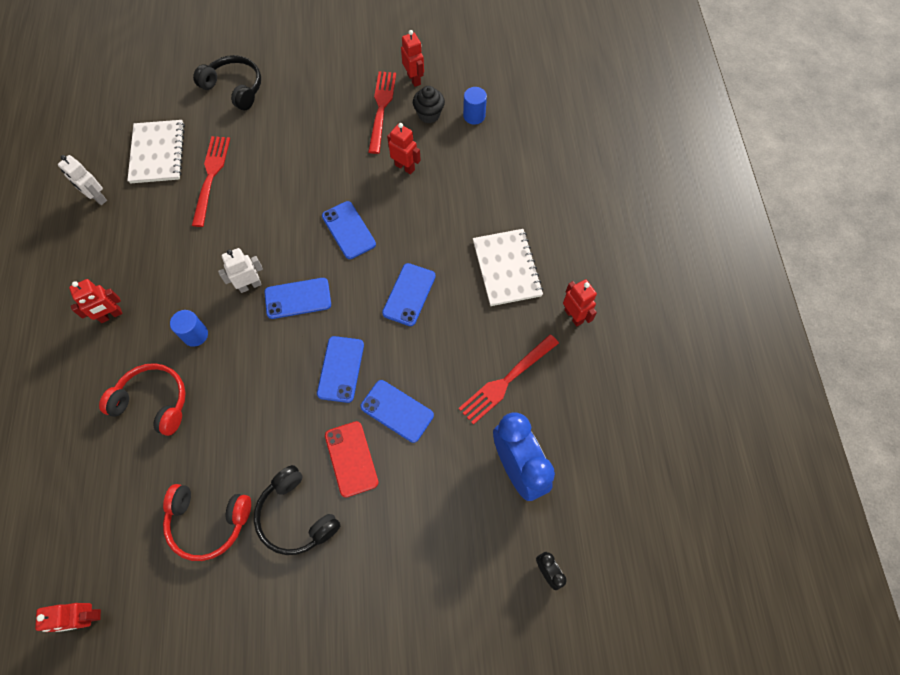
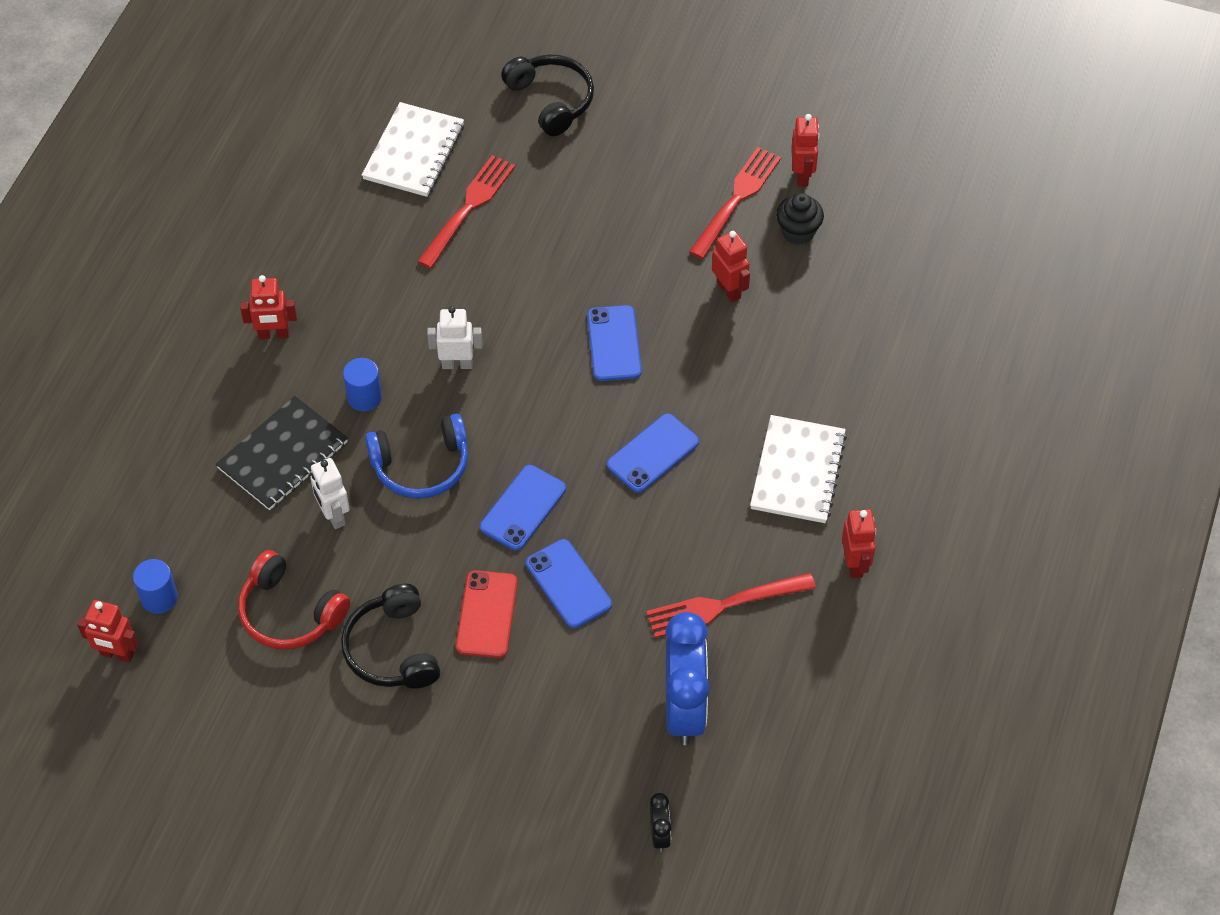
camera: 25 degrees right, 10 degrees down
(97, 198) = (315, 182): white robot -> white robot (333, 515)
(153, 402) = (283, 455): red headphones -> black notebook
(257, 368) = (421, 466): none -> blue headphones
(298, 298) = (509, 403): blue phone -> none
(474, 116) = (860, 256): blue cylinder -> blue cylinder (159, 598)

